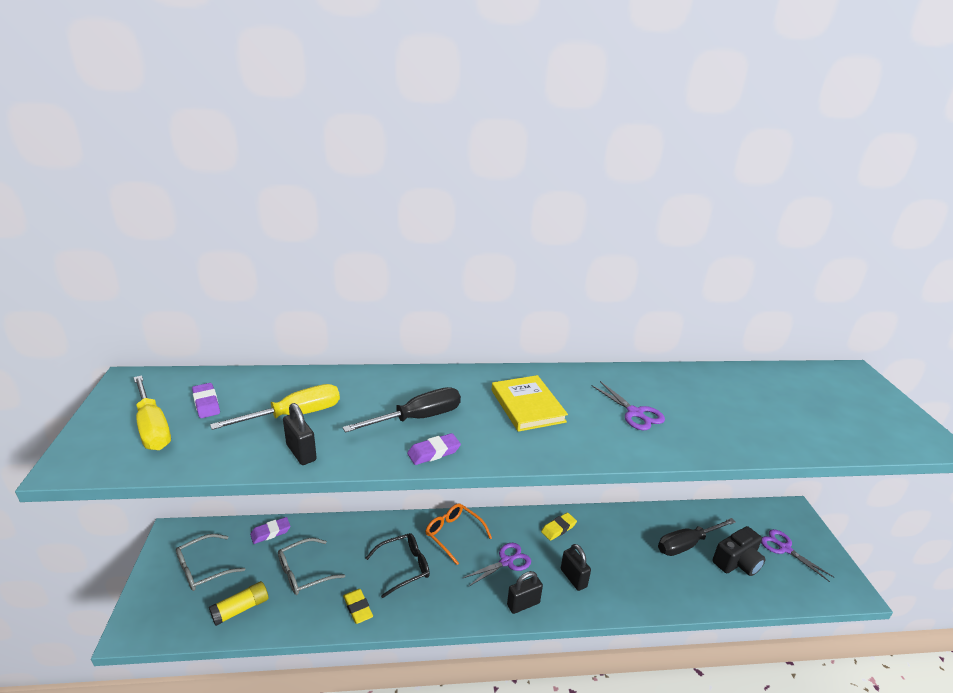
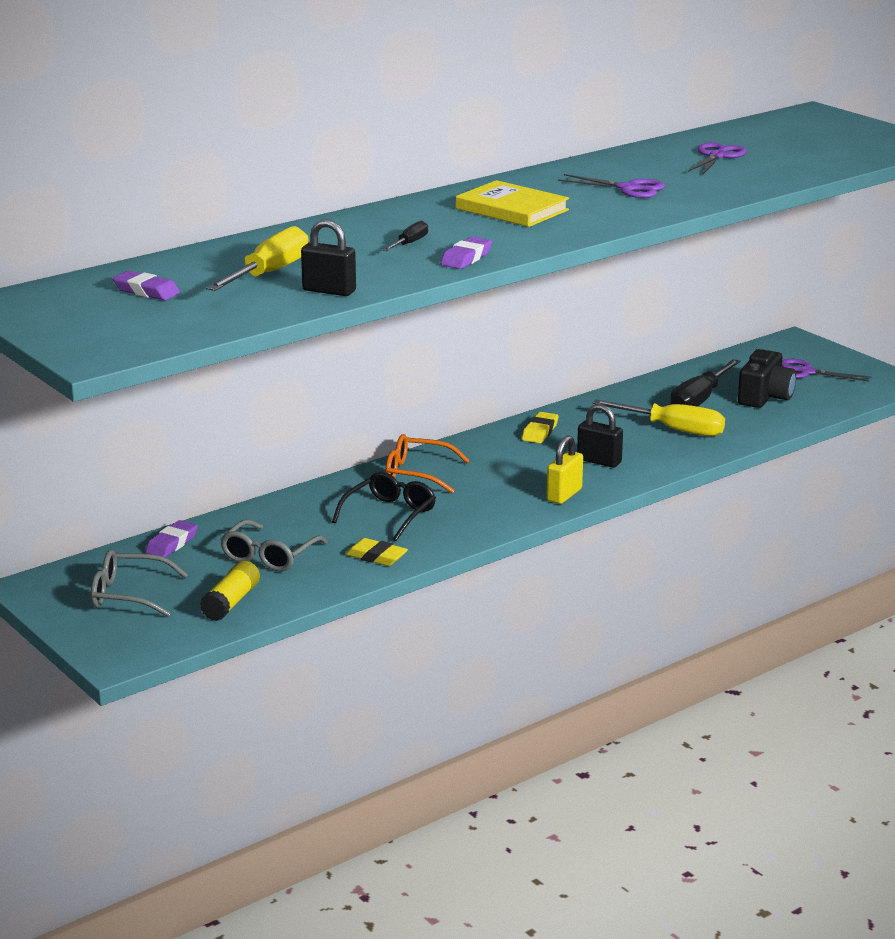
camera: 30 degrees left, 5 degrees down
(153, 428) = (125, 318): yellow screwdriver -> yellow screwdriver (674, 430)
(203, 569) = (128, 594): grey glasses -> grey glasses turned 75 degrees clockwise
(418, 418) = (409, 243): black screwdriver -> black screwdriver, size x0.51
(506, 562) = (508, 473): purple scissors -> purple scissors (717, 156)
(523, 604) = (564, 495): black padlock -> yellow padlock

